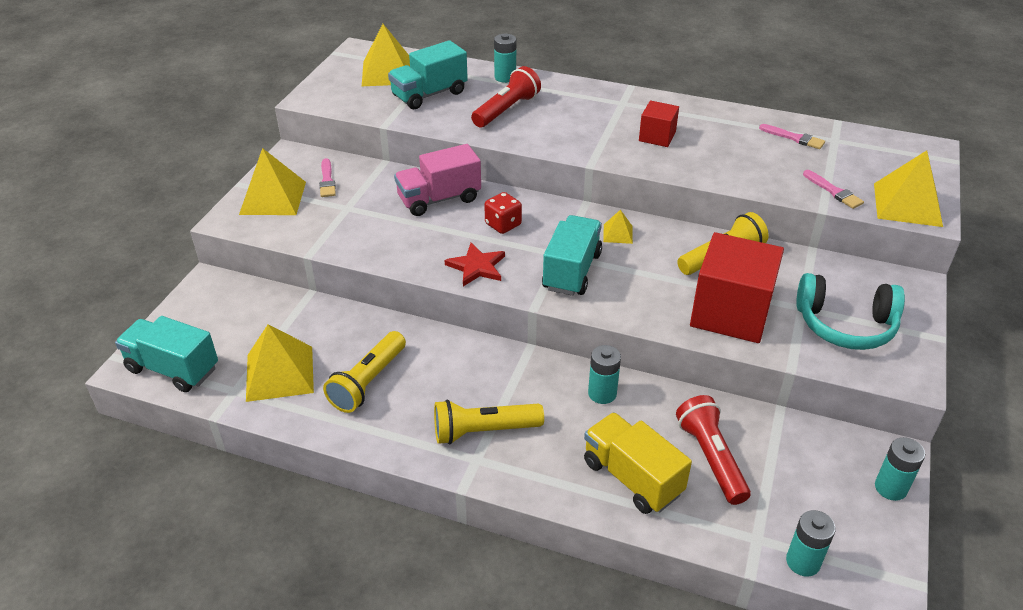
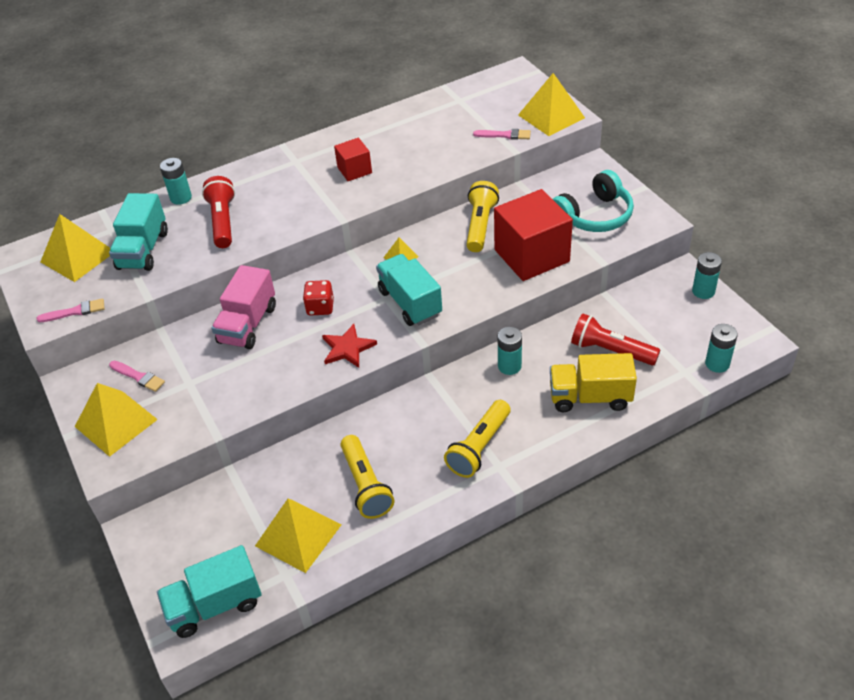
camera: 45 degrees left, 5 degrees up
(794, 138) = (436, 114): pink brush -> pink brush (75, 311)

